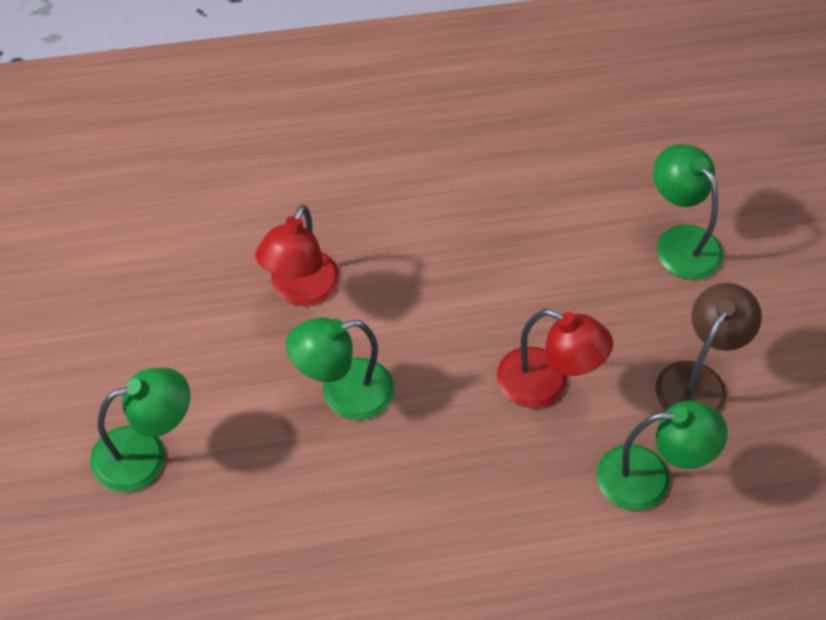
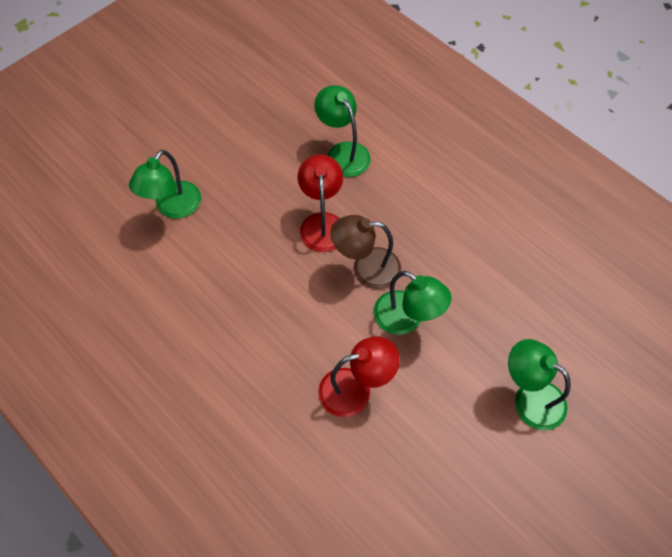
camera: 120 degrees left, 5 degrees up
(697, 380) = (266, 158): brown lamp -> brown lamp (366, 268)

